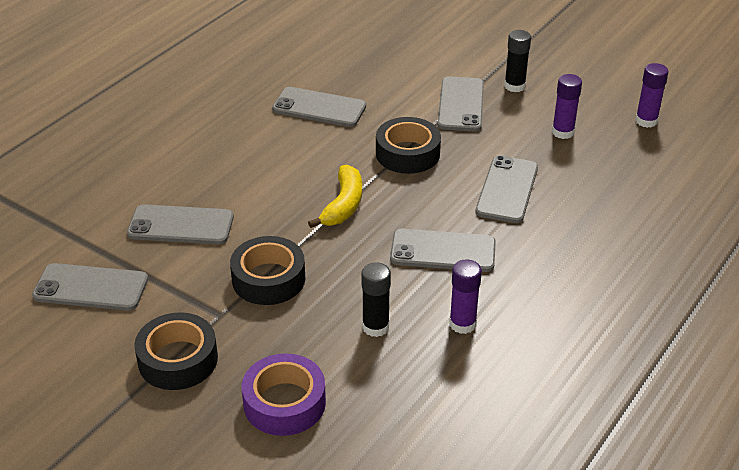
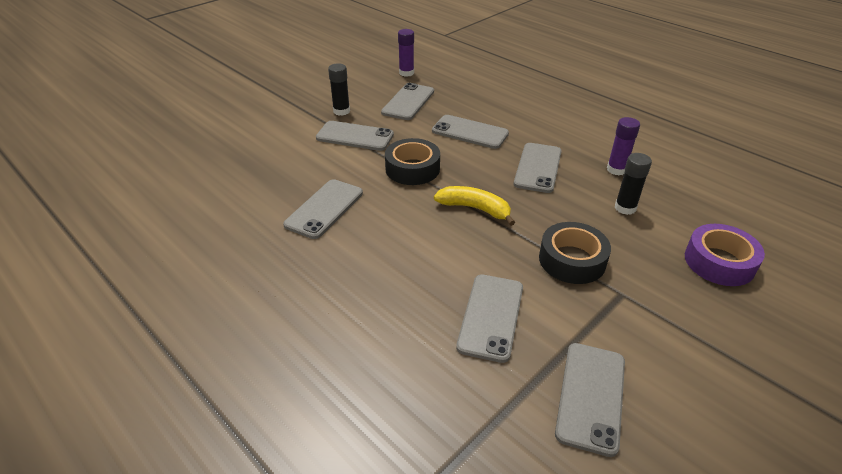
camera: 80 degrees left, 0 degrees up
(178, 359) = (685, 326): black tape -> none
(563, 132) = (408, 102): purple glue stick -> grey phone

